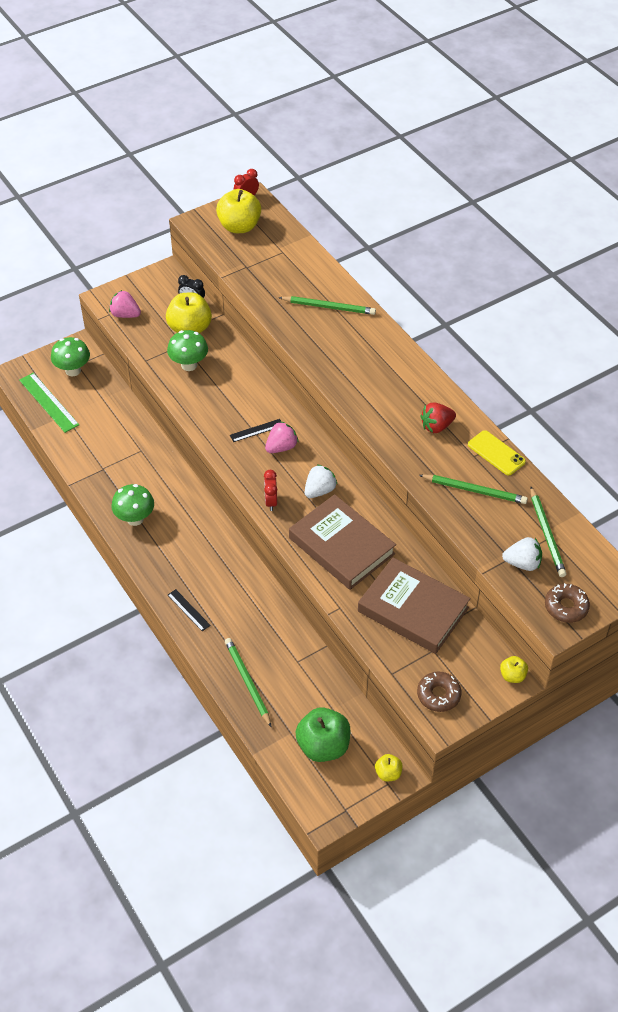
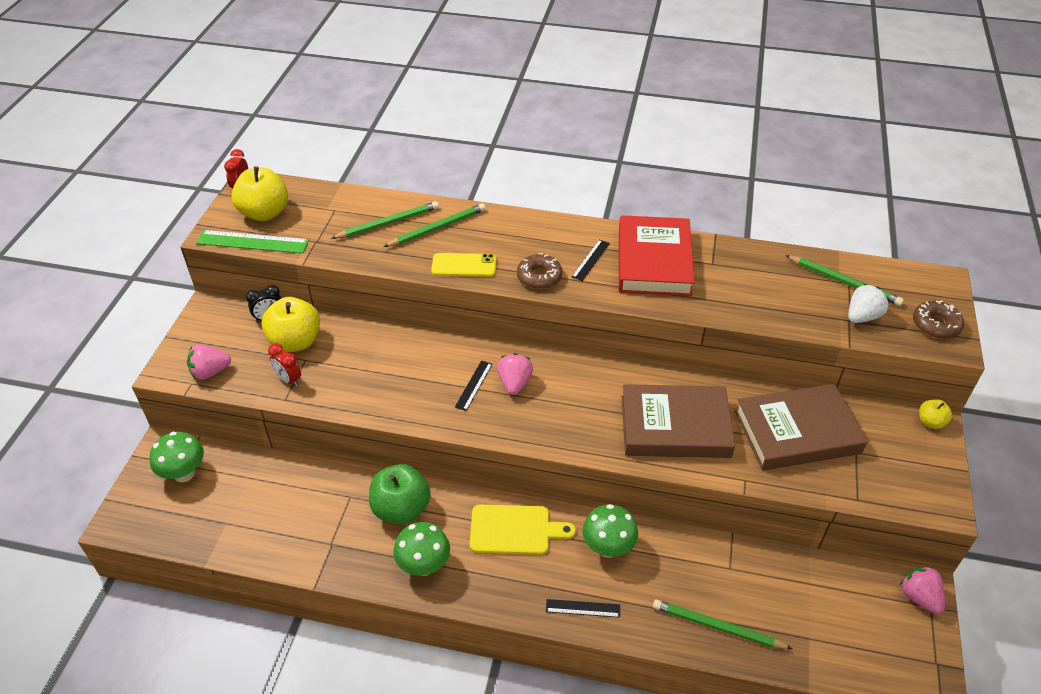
camera: 45 degrees left, 5 degrees down
(48, 402) = (192, 523): green ruler -> green ruler (253, 242)
(189, 365) = (335, 373): green mushroom -> green mushroom (608, 547)
(204, 540) = (514, 530): none -> yellow cutting board
(271, 502) = (568, 437): red clock -> red clock (288, 380)
(319, 490) = (595, 395): white strawberry -> none
(323, 746) = (847, 624): green apple -> green apple (401, 509)
(388, 773) = (919, 597): yellow apple -> pink strawberry
(396, 396) = (591, 260): none -> black ruler
(436, 426) = (654, 261): red strawberry -> red book
(438, 695) = (911, 485): brown donut -> brown donut (539, 277)
(474, 490) = (751, 288): green pencil -> green pencil (388, 223)
(496, 453) = (724, 250): yellow phone -> yellow phone (464, 265)

